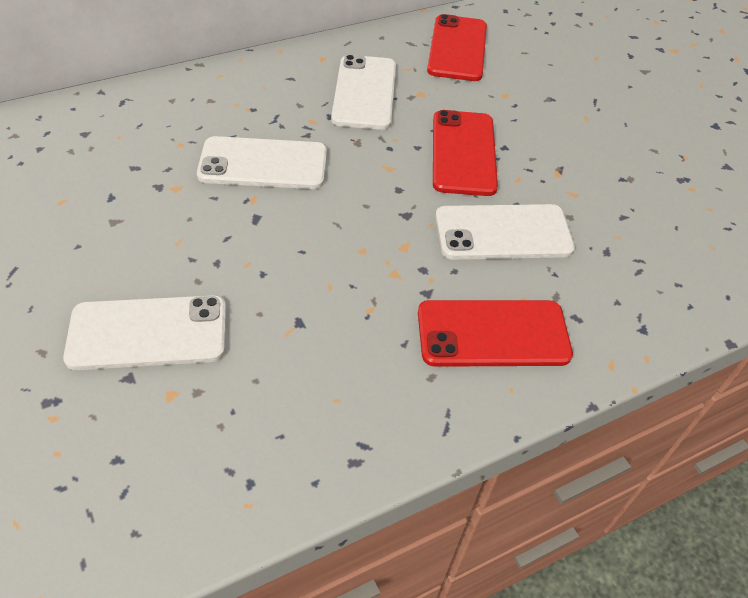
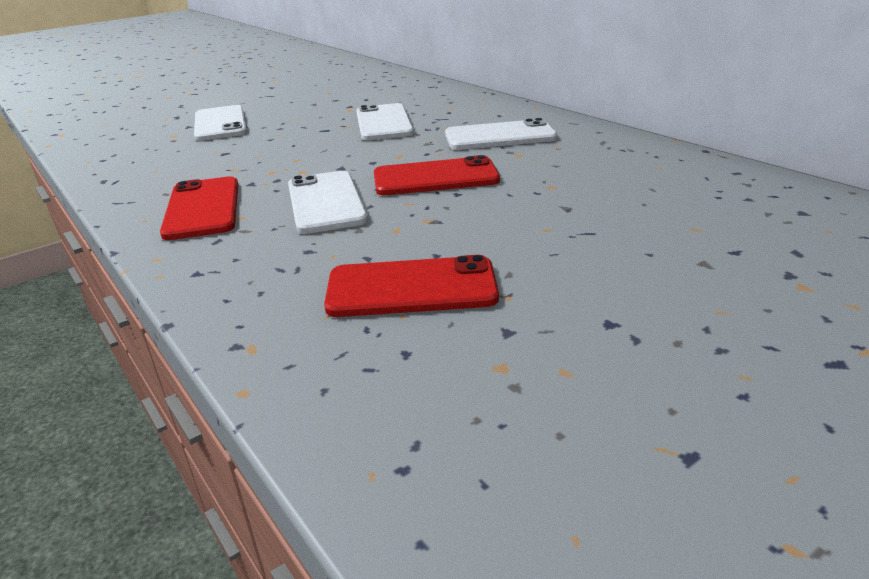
camera: 85 degrees right, 20 degrees down
(457, 48) = (616, 159): red phone -> red phone (411, 288)

